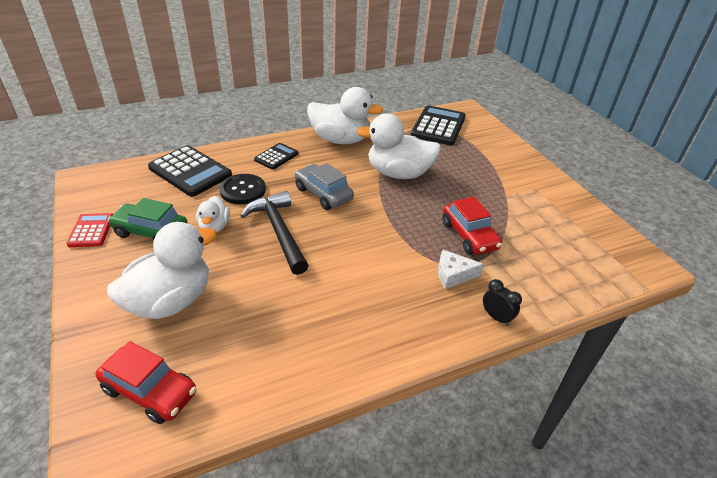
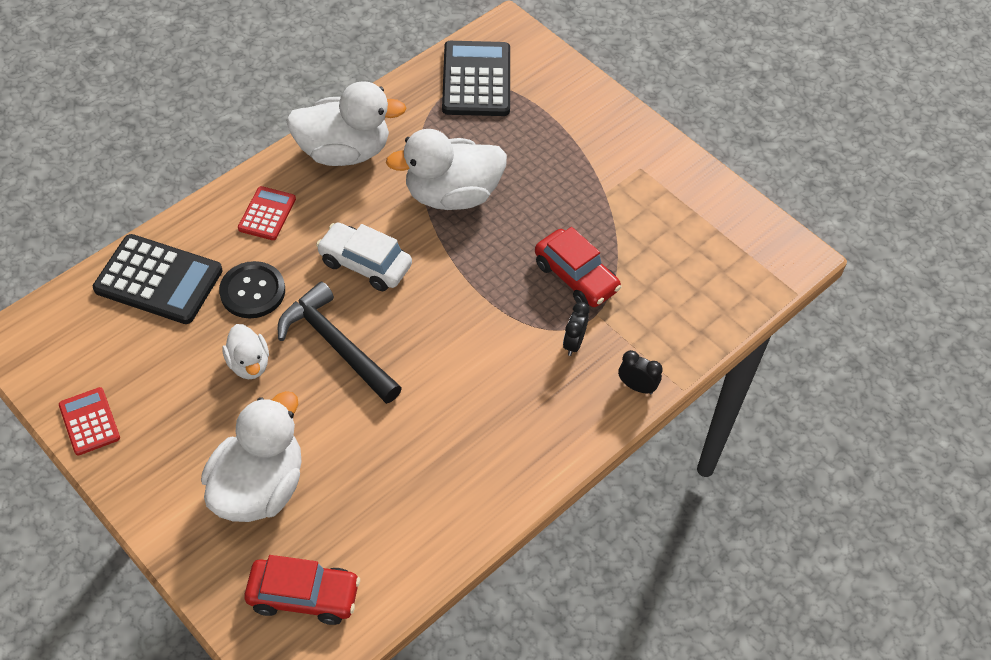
camera: 20 degrees left, 15 degrees up
(151, 232) = (170, 398): green car -> none
(276, 157) = (267, 214): black calculator -> red calculator
(323, 194) = (365, 264): grey car -> white car
(453, 275) = (573, 343): white cheese -> black clock

